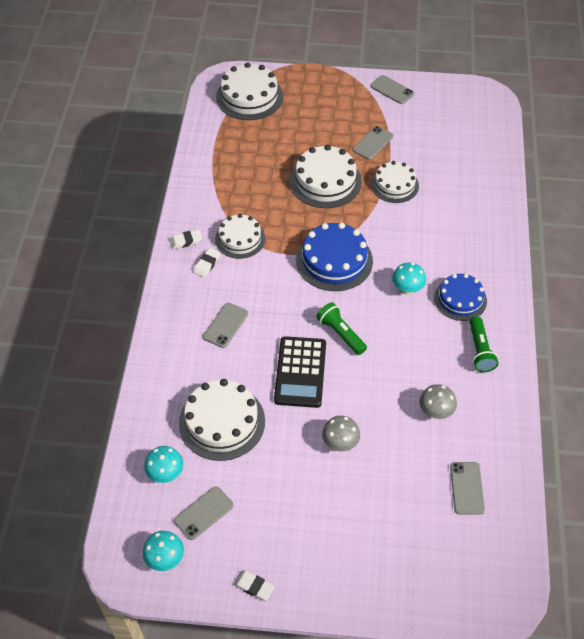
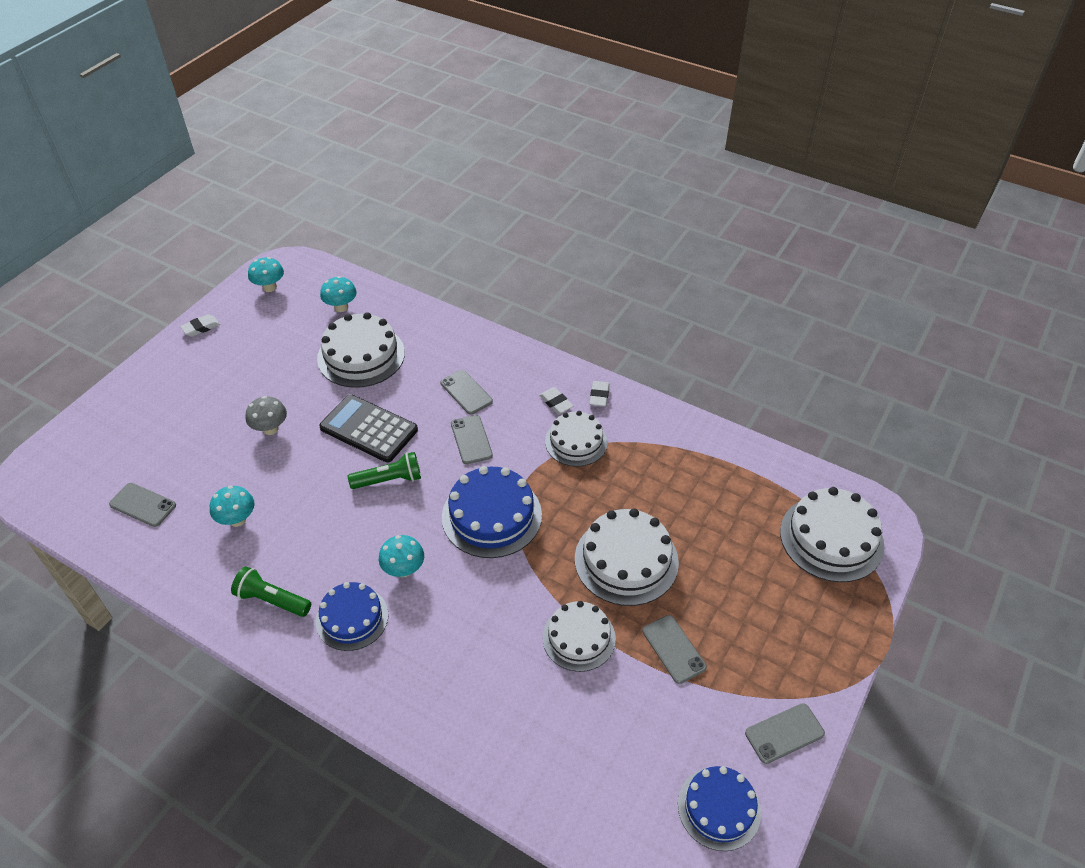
camera: 115 degrees right, 5 degrees down
(204, 513) = (287, 319): grey phone -> grey phone (471, 439)
(435, 412) = (237, 519): grey mushroom -> turquoise mushroom
(449, 103) = (719, 808): none -> blue cake

